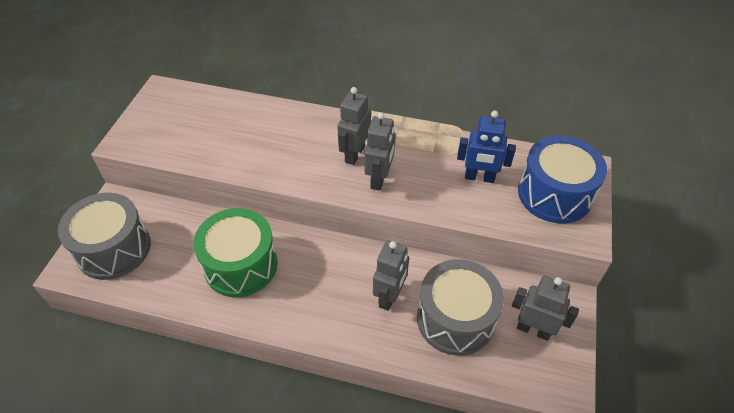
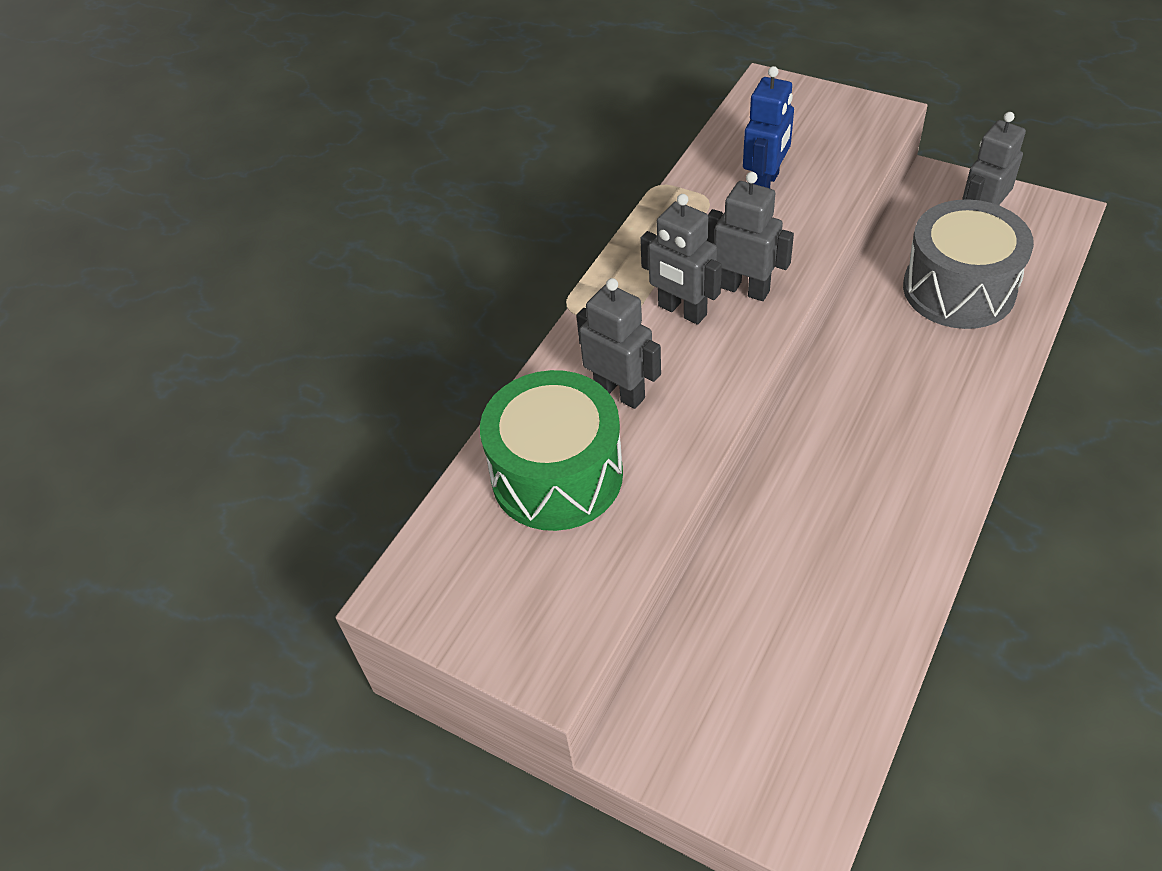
camera: 70 degrees left, 0 degrees up
(114, 249) = (767, 741): grey drum -> none
(240, 265) = (835, 531): green drum -> green drum (557, 475)
(389, 296) = (916, 350): grey robot -> grey robot (620, 392)
(554, 194) = (810, 123): blue drum -> none

